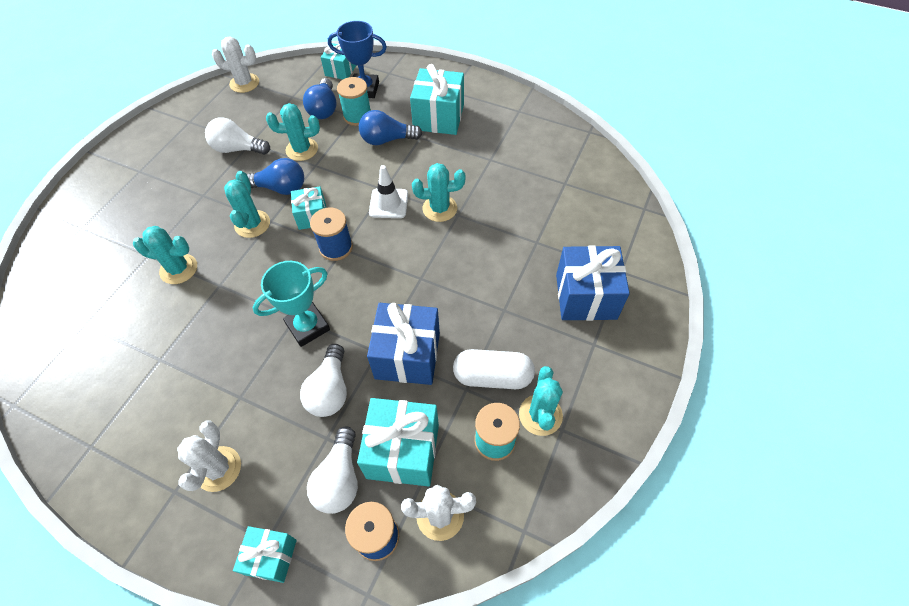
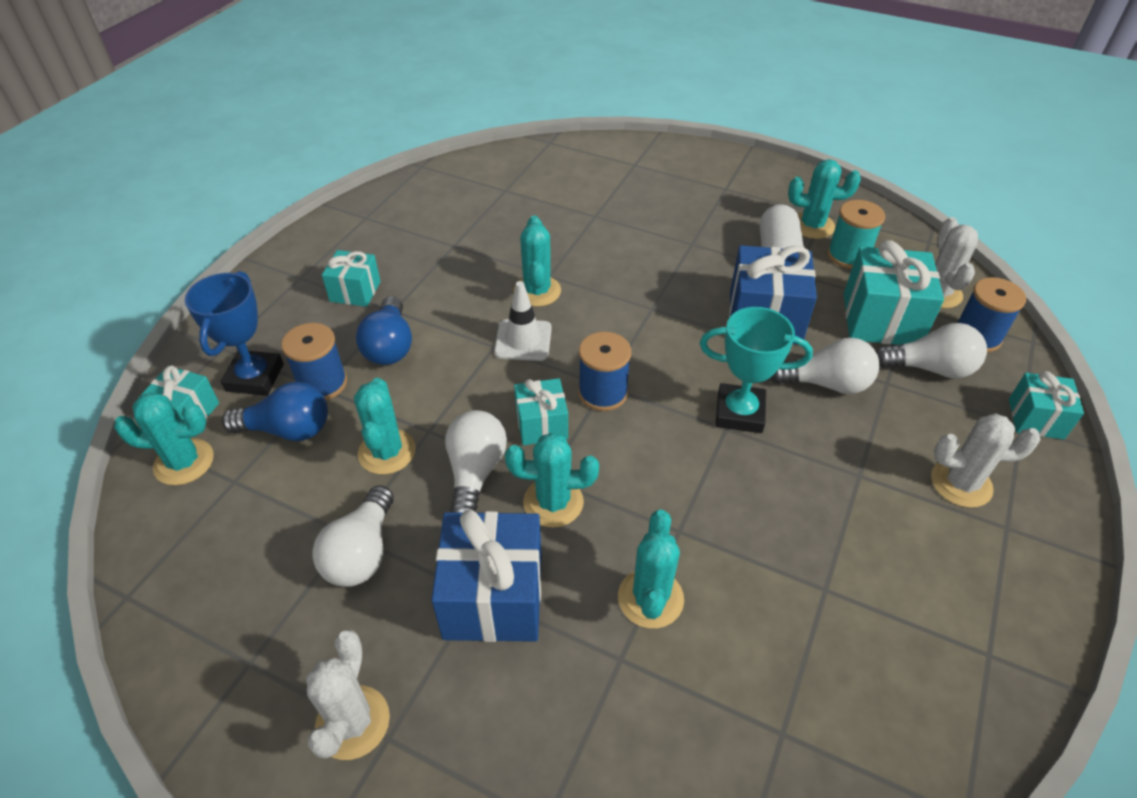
camera: 90 degrees left, 10 degrees down
(244, 83) = (156, 571): white cactus -> white cactus (353, 722)
(280, 188) = (475, 472): blue light bulb -> white light bulb
(307, 77) = (184, 462): none -> turquoise cactus
(308, 327) = (739, 413): turquoise trophy -> turquoise trophy turned 45 degrees counterclockwise
(357, 116) = (322, 383): turquoise spool -> blue spool
(438, 117) = (355, 291): turquoise gift -> turquoise gift, size x0.58
(586, 296) = (669, 188): blue gift -> blue gift (493, 597)

